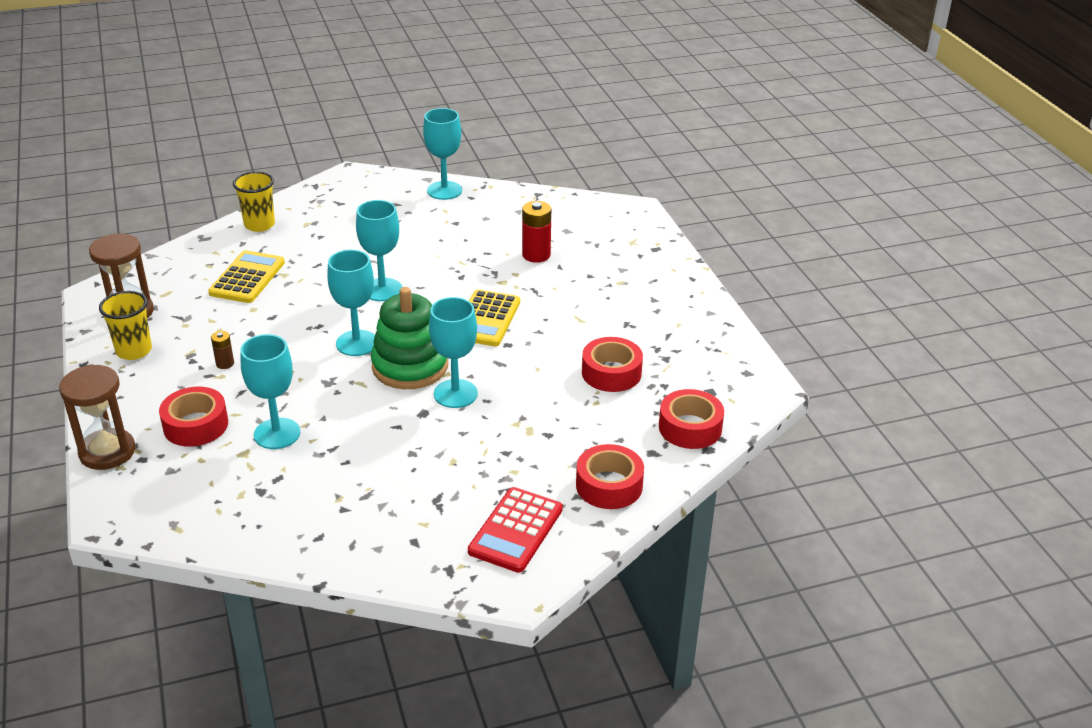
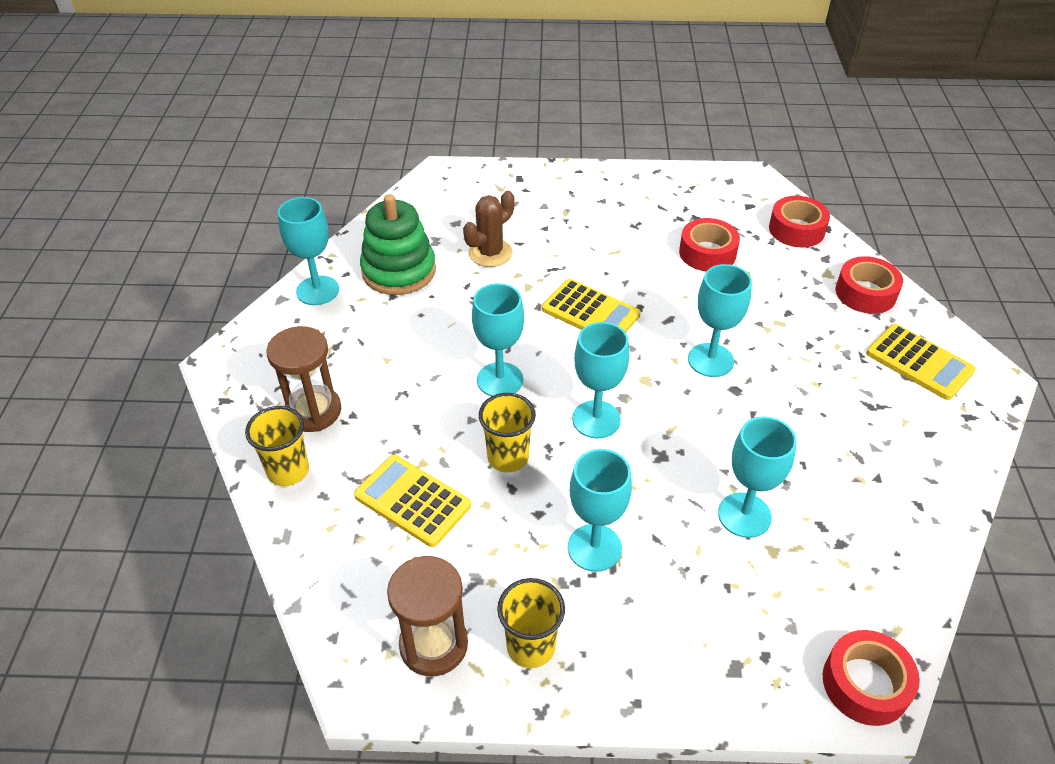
camera: 70 degrees left, 10 degrees up
(107, 452) = (744, 695): brown hourglass -> brown hourglass (313, 411)
(196, 425) = (711, 592): red tape -> red tape (865, 684)
(225, 363) = (594, 548): brown battery -> turquoise goblet
(301, 309) = (508, 457): none -> yellow cup
(410, 366) = (653, 384): green stacking toy -> green stacking toy (399, 271)
(516, 530) = (919, 362): red calculator -> yellow calculator
(536, 255) = (490, 253): red battery -> brown cactus

